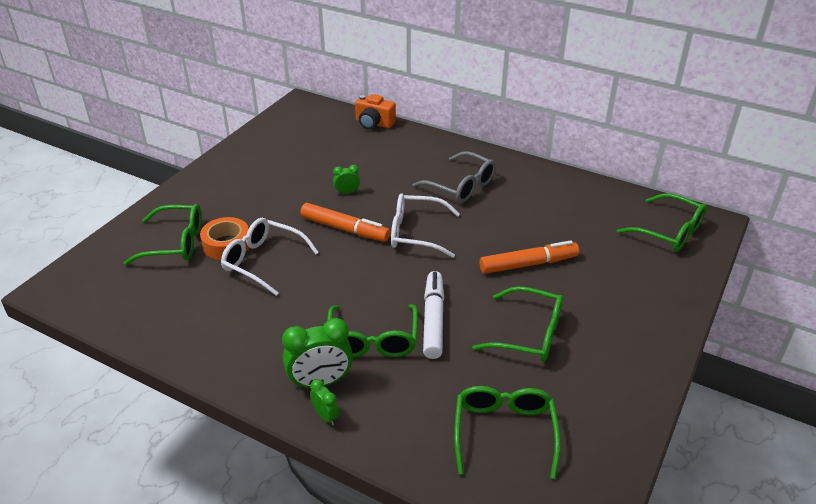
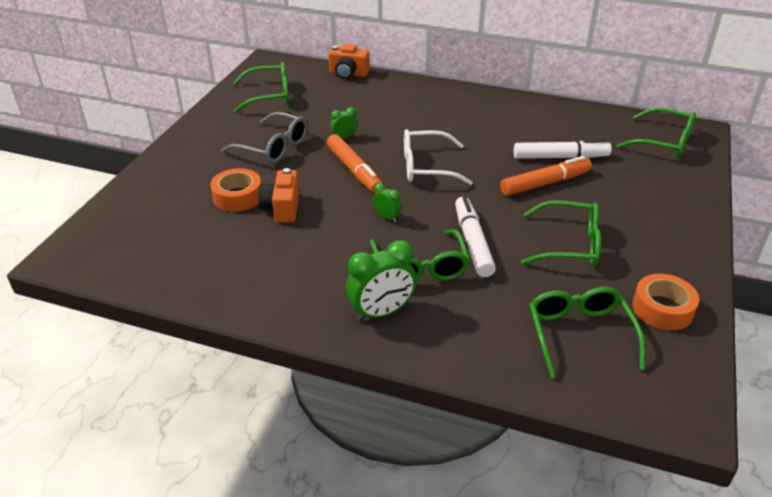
camera: 10 degrees left, 0 degrees up
(174, 243) = (182, 201): green glasses -> green glasses (269, 96)
(264, 261) = (282, 208): white glasses -> orange camera
(325, 416) = (398, 343): green clock -> green clock (386, 217)
(345, 229) = (354, 170): orange marker -> orange marker turned 45 degrees clockwise
(461, 186) = (454, 121): grey glasses -> grey glasses (273, 147)
(554, 237) = (560, 157): none -> white marker
(598, 416) = (662, 309): none -> orange tape

